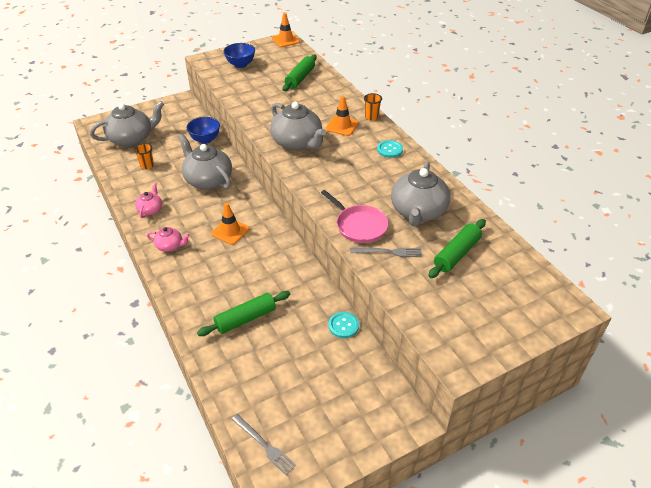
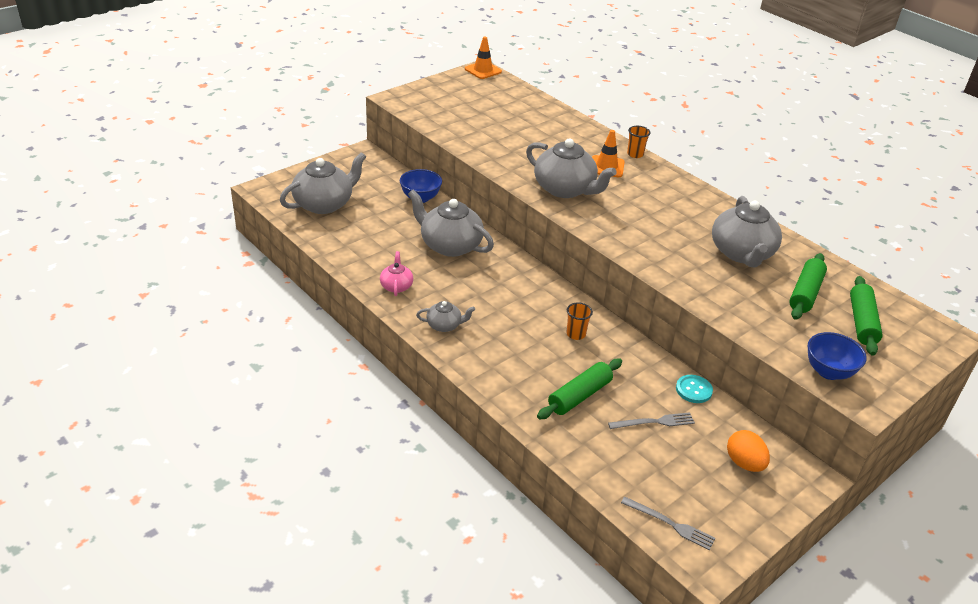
camera: 15 degrees left, 5 degrees down
(147, 166) = (363, 235): orange cup -> orange cup (576, 334)
(170, 246) = (444, 325): pink teapot -> grey teapot
(230, 231) = (509, 302): orange traffic cone -> none
(240, 65) = (444, 102): blue bowl -> blue bowl (828, 372)
(300, 78) = (526, 115): green rolling pin -> green rolling pin (862, 322)
(355, 398) = (744, 463): none -> orange egg
(359, 225) = (685, 274): pink pan -> none
(388, 252) = (732, 298): grey fork -> grey fork (654, 422)
(389, 150) = (675, 189): turquoise button -> none

